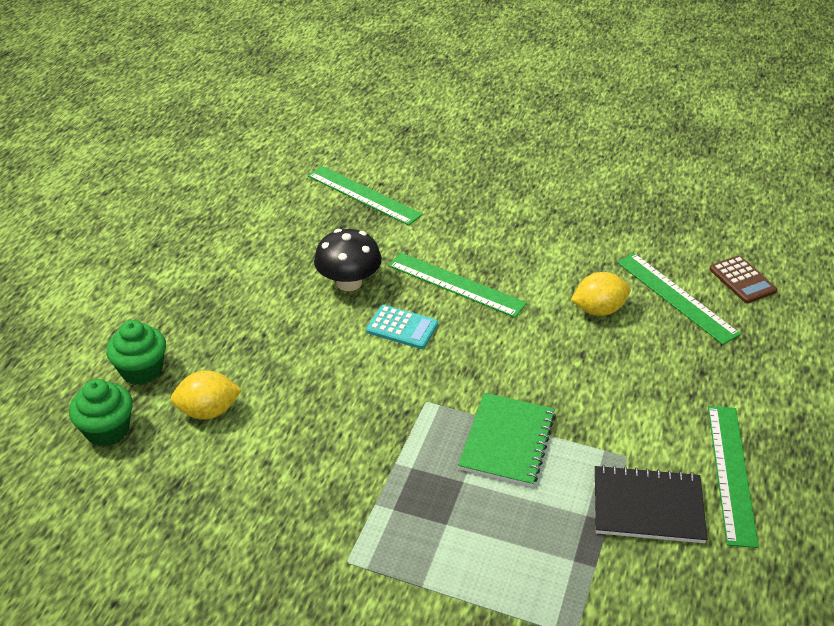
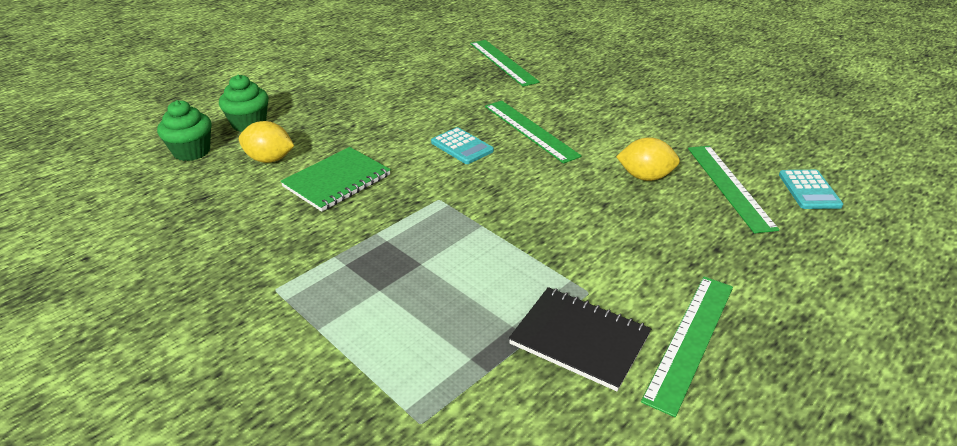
camera: 25 degrees right, 5 degrees down
(349, 282) = (445, 109): black mushroom -> none
(507, 441) = (484, 247): green notebook -> green notebook (337, 181)
(742, 280) = (809, 190): brown calculator -> turquoise calculator

